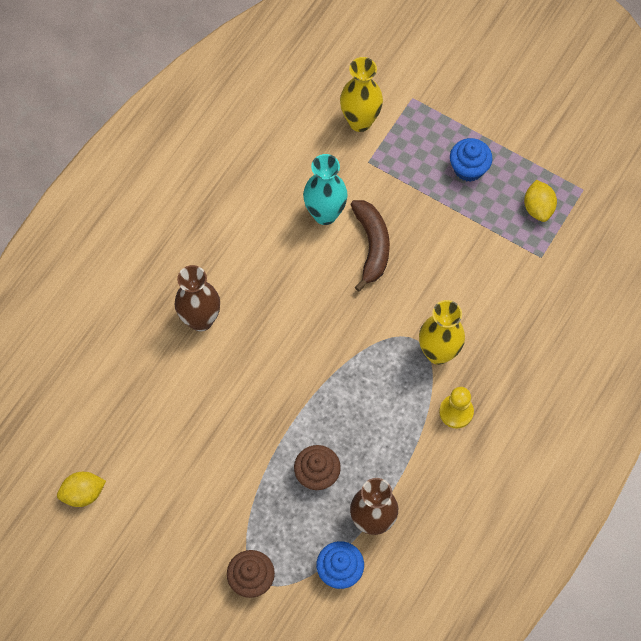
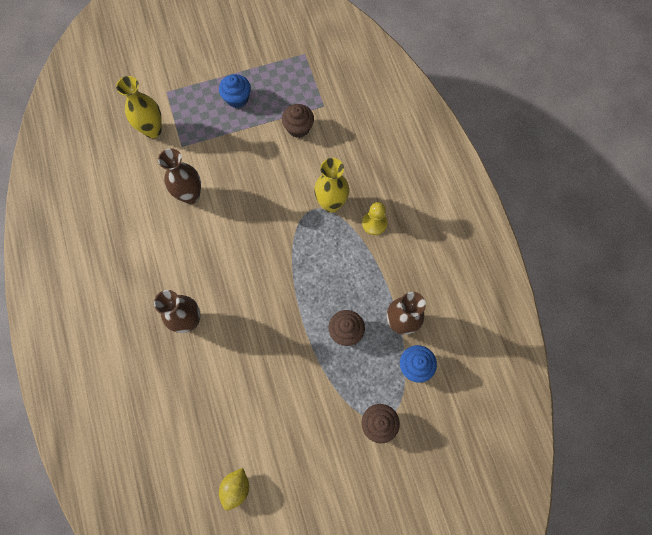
camera: 50 degrees left, 5 degrees up
(325, 214) = (190, 195): turquoise vase -> brown vase
(372, 245) = (234, 186): brown banana -> none
(492, 253) = (298, 128): none -> brown cupcake
(538, 208) = (294, 84): yellow lemon -> none

